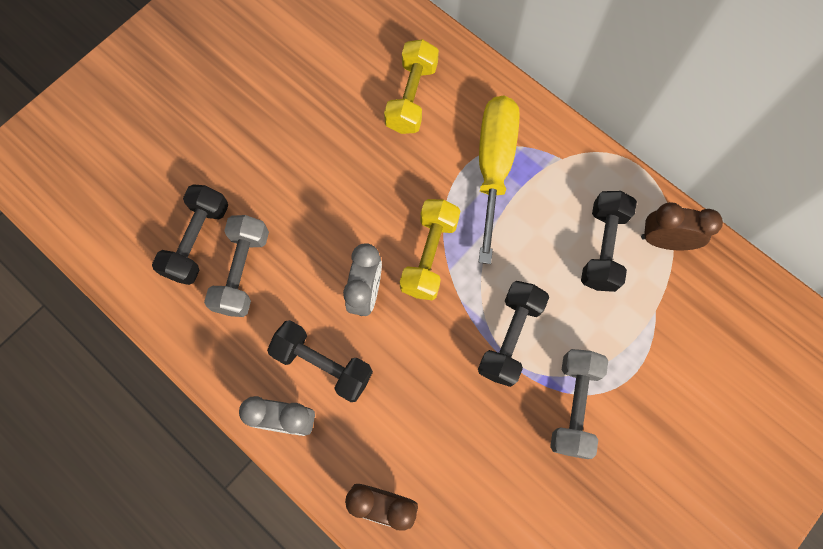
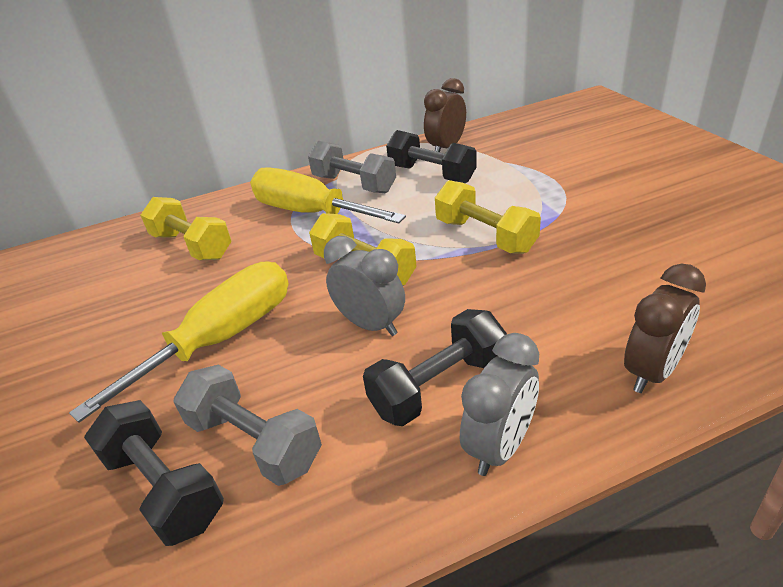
camera: 60 degrees left, 35 degrees down
(317, 195) = (222, 339): none -> yellow screwdriver
(510, 337) = (485, 236): black dumbbell -> yellow dumbbell
(573, 405) = (572, 214): grey dumbbell -> grey dumbbell (354, 184)

